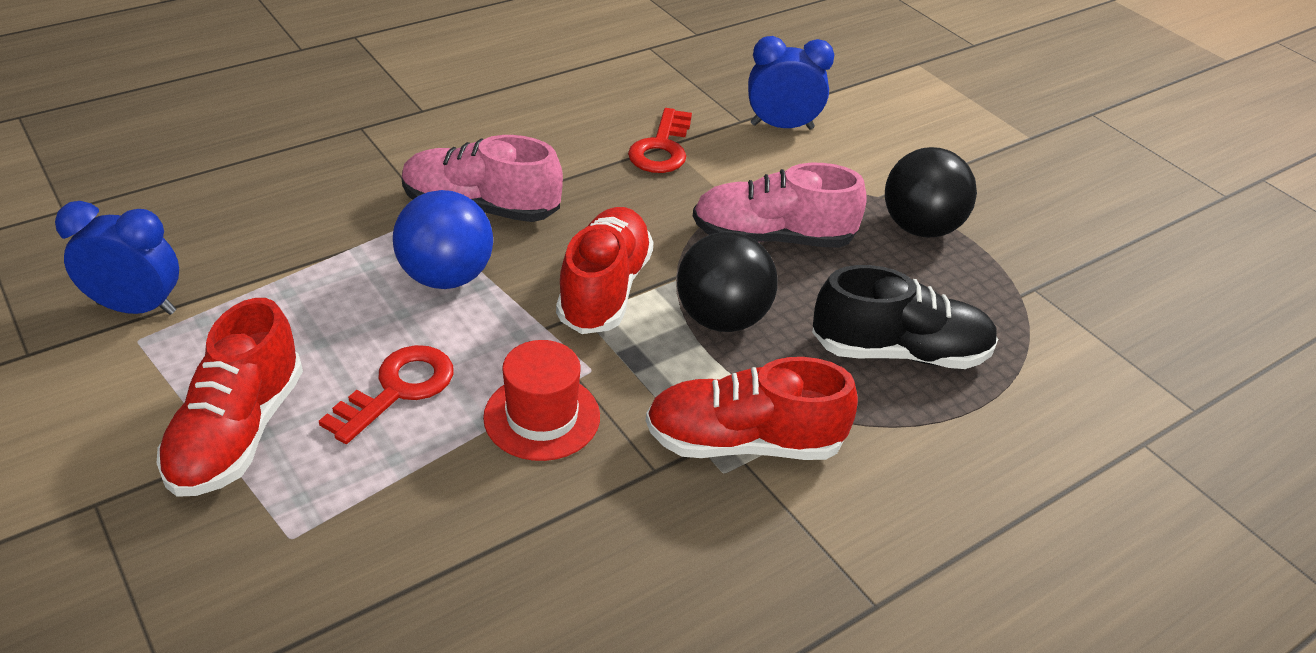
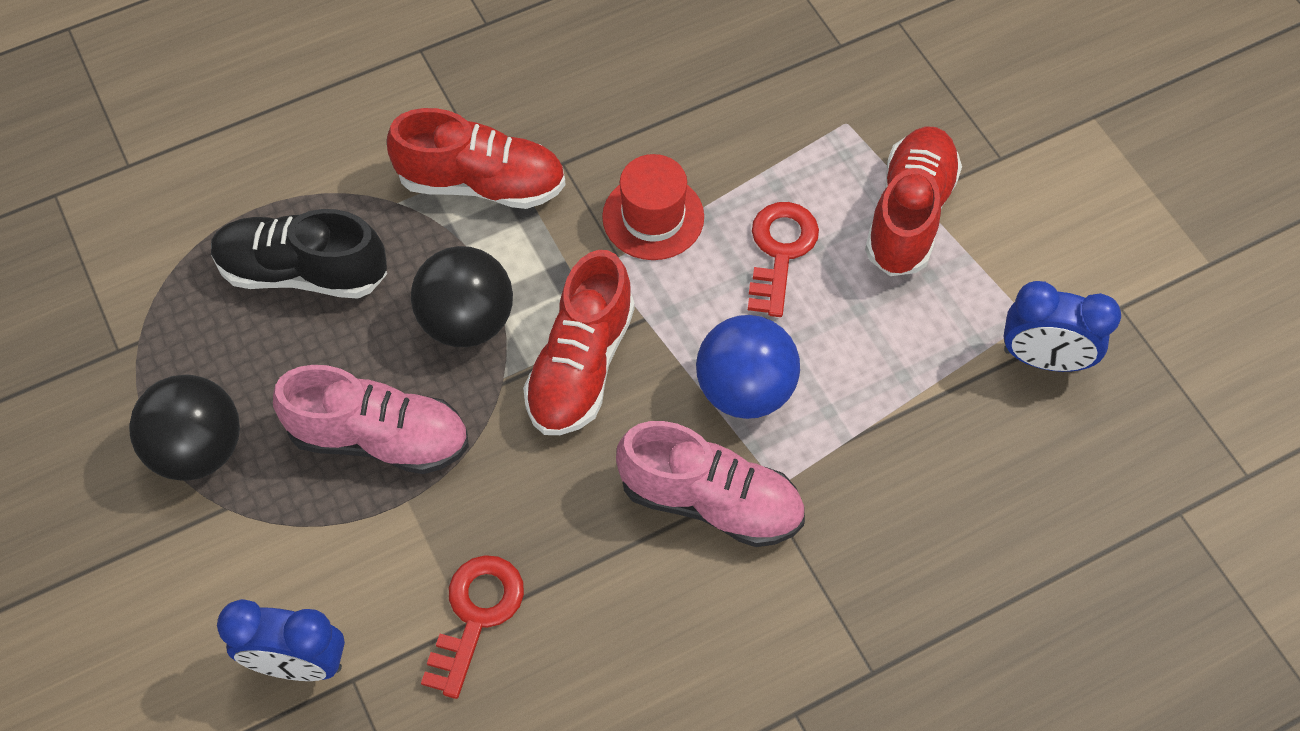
camera: 170 degrees left, 20 degrees up
(398, 389) = (780, 251): red key -> red key turned 150 degrees clockwise

